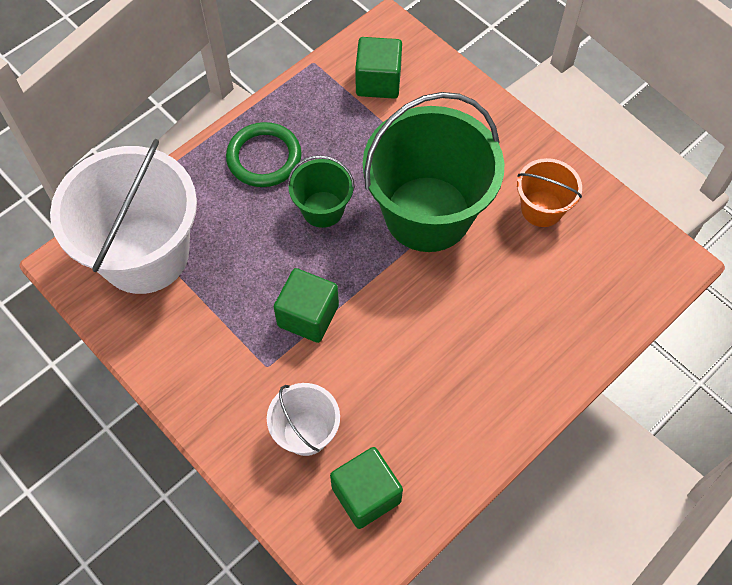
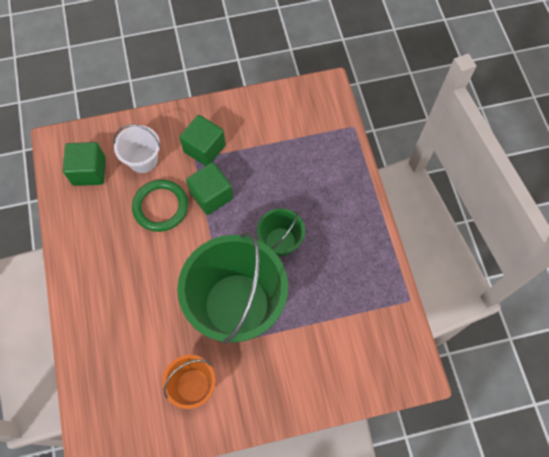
camera: 120 degrees right, 5 degrees up
(144, 254) = (309, 129): white bucket -> none
(264, 157) = (342, 226): green ring -> green ring (160, 207)
(378, 81) = (367, 336): green cube -> green cube (204, 148)

